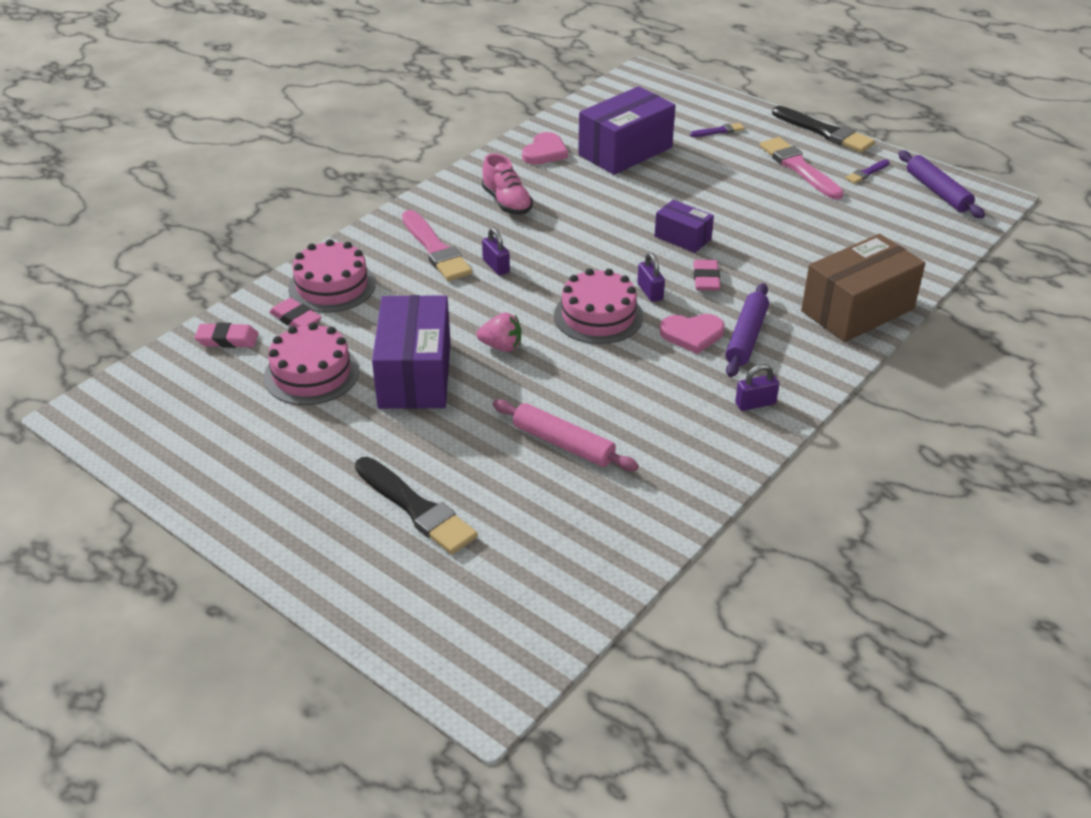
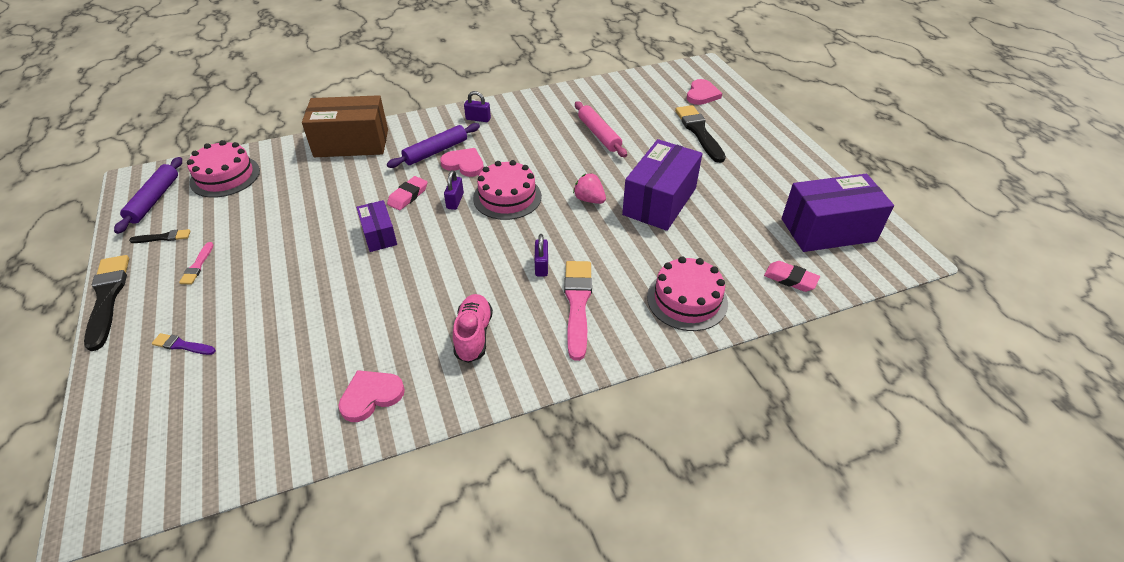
camera: 150 degrees left, 5 degrees up
(295, 319) = (729, 278): pink eraser -> none
(311, 374) = (731, 227): pink cake -> pink cake (225, 176)
(451, 602) = (702, 94): none -> pink heart
(625, 151) = (298, 358): purple box -> purple box (828, 230)
(799, 168) = (197, 266): pink brush -> pink brush, size x0.50
(866, 173) = (163, 237): purple brush -> black brush

